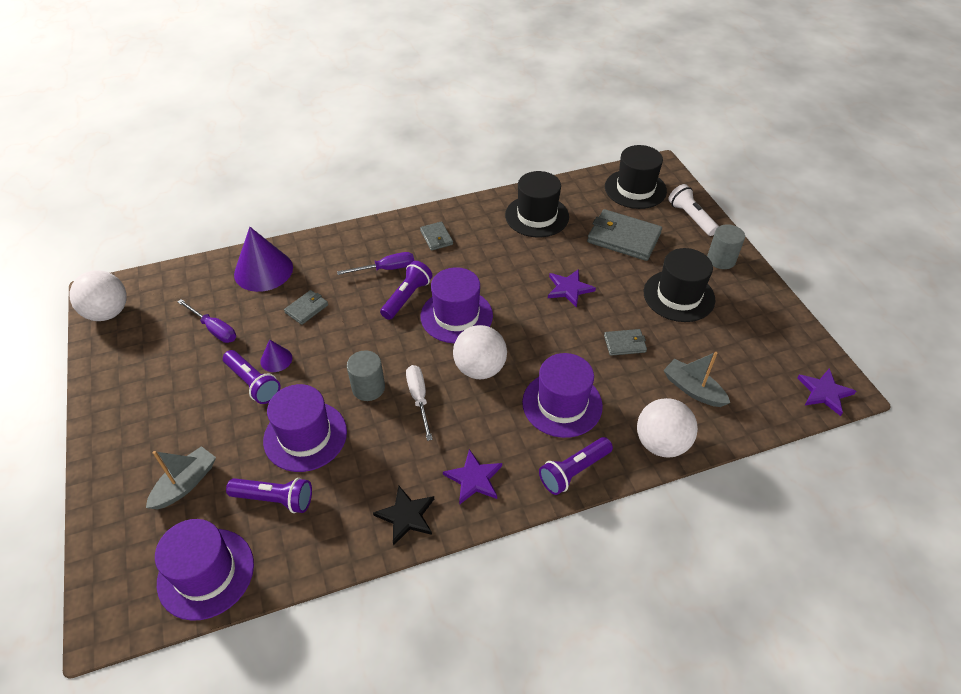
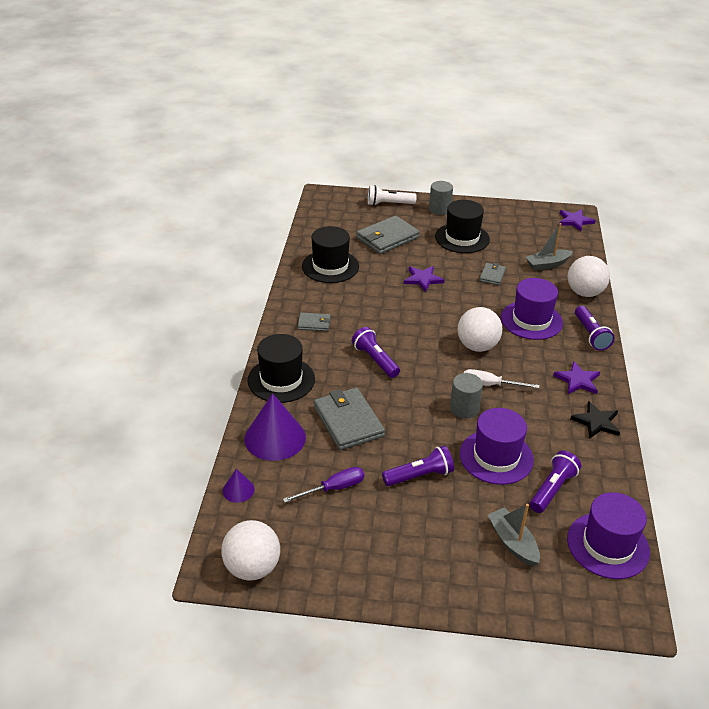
camera: 65 degrees left, 10 degrees down
(276, 359) = (399, 455): purple cone -> purple cone (238, 490)
(306, 309) = (348, 421): grey wallet -> grey wallet, size x1.92
(386, 269) = (332, 362): purple screwdriver -> none
(456, 316) = (414, 341): purple hat -> none
(635, 189) = (338, 213): black hat -> black hat (281, 380)

